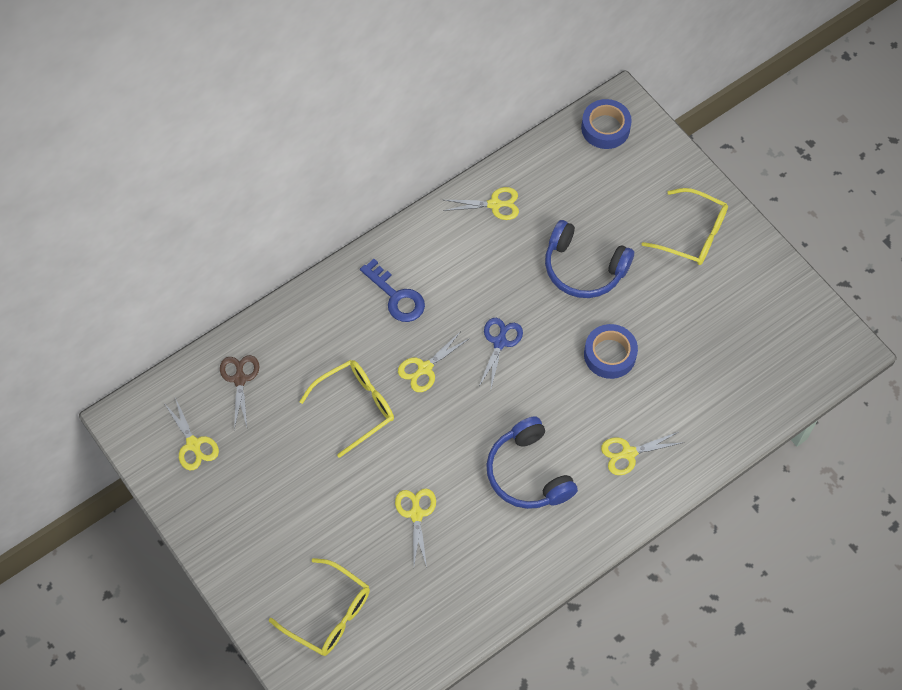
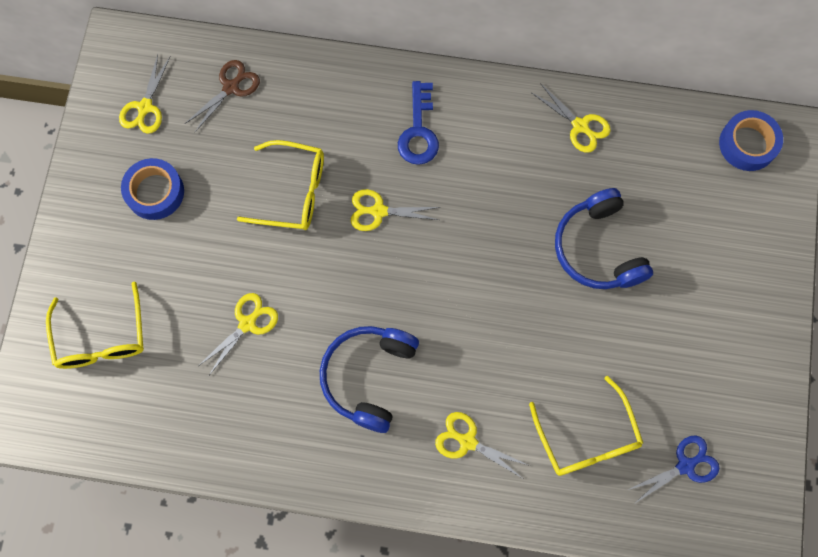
camera: 45 degrees right, 10 degrees up
(500, 342) = (461, 246): blue scissors -> blue scissors (685, 465)
(609, 354) = (541, 343): blue tape -> blue tape (155, 192)
(692, 234) = (726, 306): yellow glasses -> yellow glasses (587, 438)

